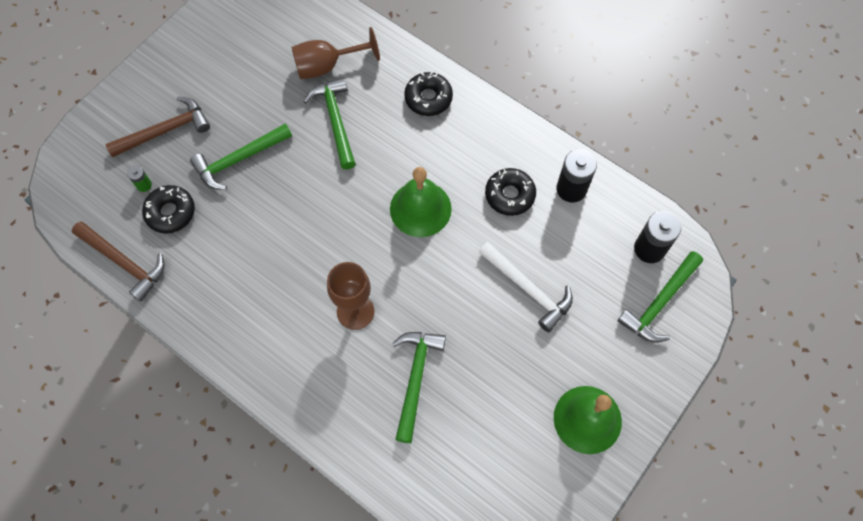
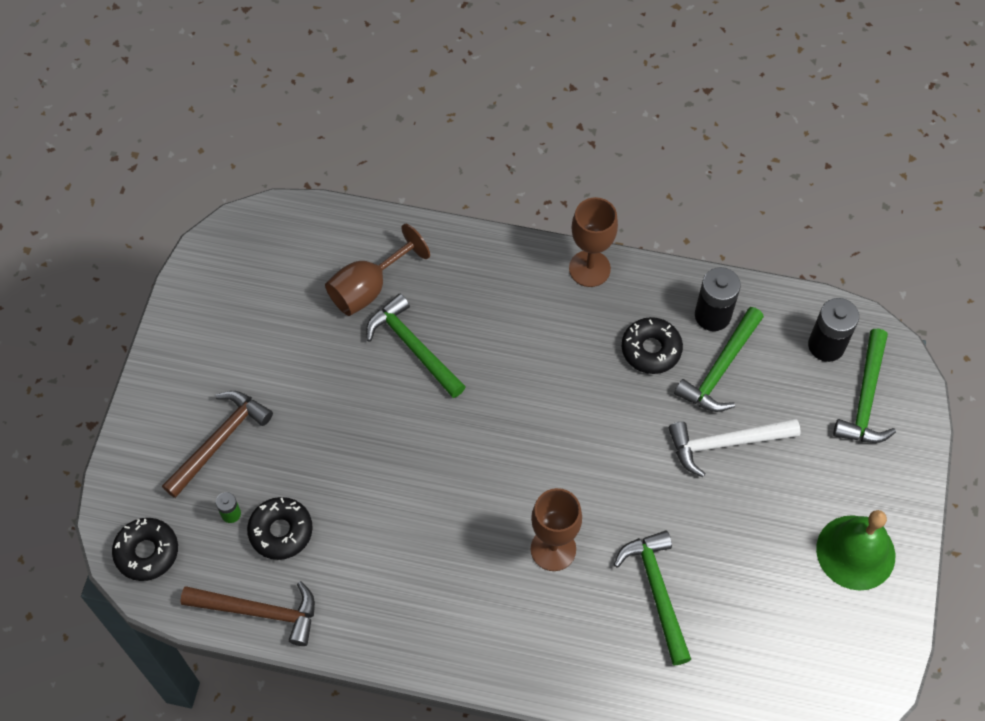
camera: 25 degrees left, 5 degrees down
(238, 160) = (326, 438): green hammer -> green hammer (720, 369)
(420, 208) = (562, 406): green bell -> none
(428, 98) = (504, 278): black donut -> black donut (147, 552)
(496, 116) = (589, 268): none -> brown goblet
(528, 289) = (725, 443): white hammer -> white hammer turned 150 degrees clockwise

